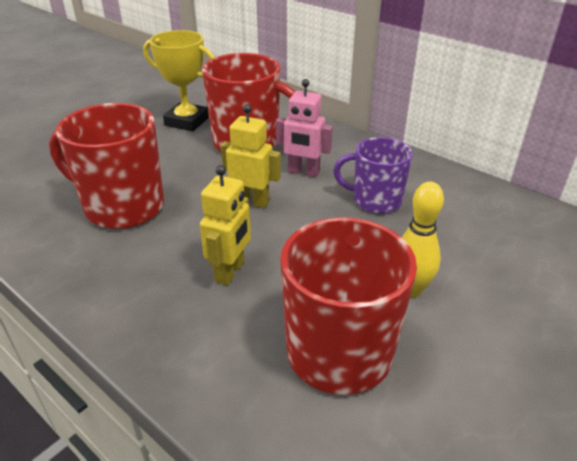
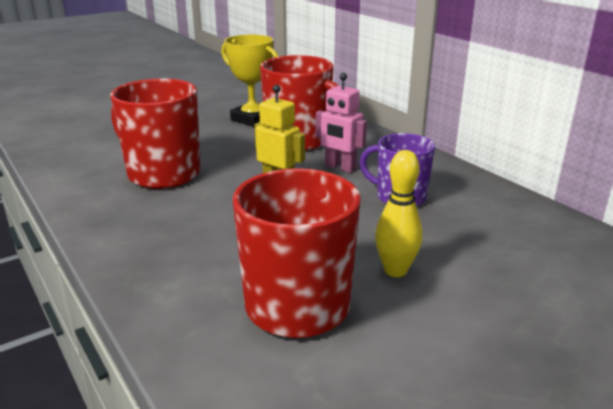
camera: 15 degrees right, 10 degrees down
(230, 272) = (230, 232): yellow robot -> none

